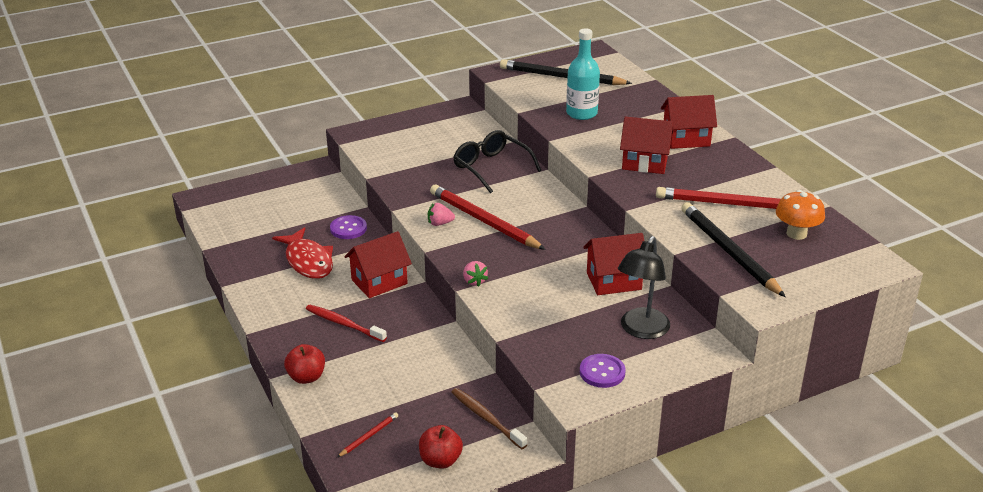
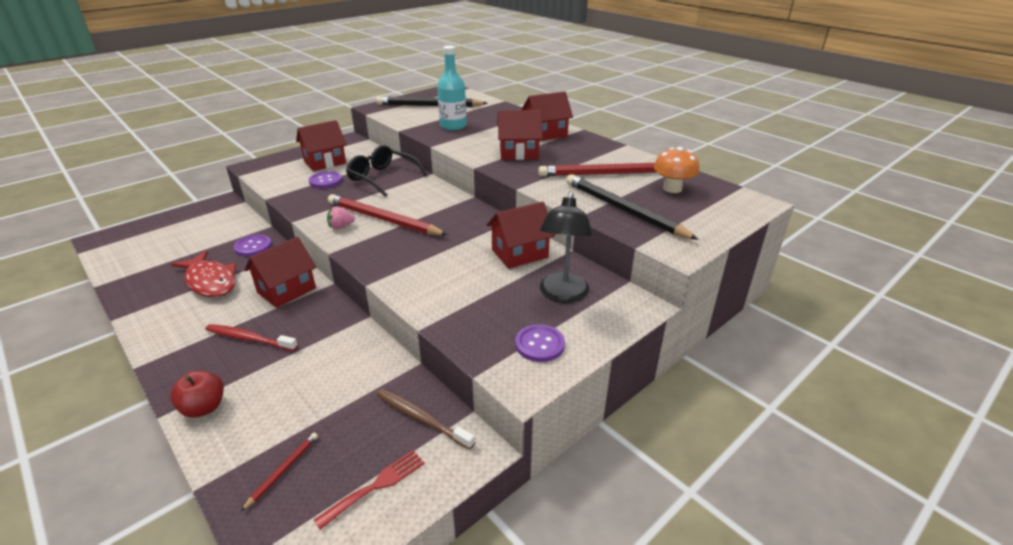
camera: 15 degrees left, 0 degrees up
(430, 164) = (325, 181): none -> purple button
(431, 138) = (325, 162): none -> red house
(440, 460) = (376, 486): red apple -> red fork
(474, 281) = (383, 273): pink strawberry -> none

